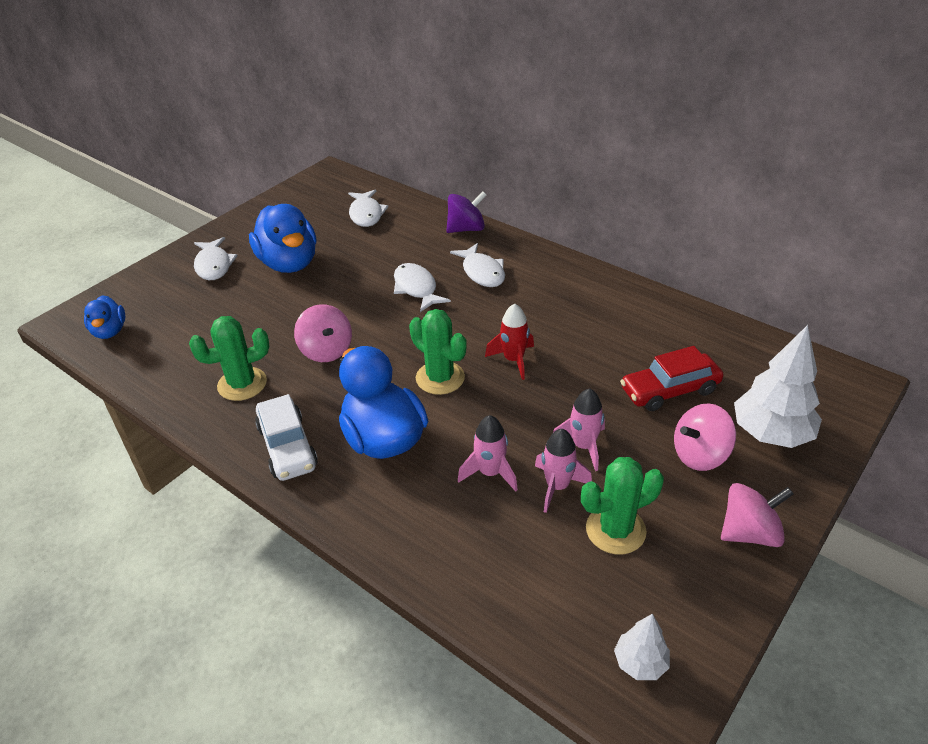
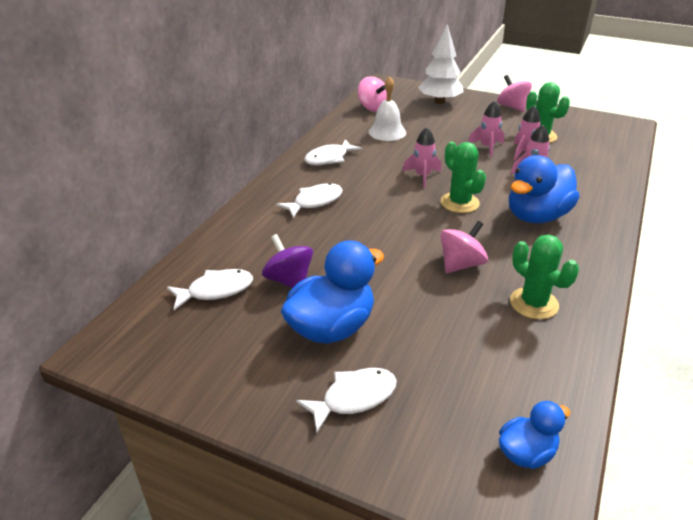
camera: 105 degrees left, 5 degrees down
(287, 447) = (579, 257): white car -> none
(416, 288) = (350, 232): white fish -> white fish (329, 158)
(440, 378) = (459, 203): green cactus -> green cactus turned 60 degrees counterclockwise
(466, 229) = (243, 219): purple spinning top -> purple spinning top (289, 280)
(513, 360) = (422, 176): red rocket -> pink rocket
(640, 663) = (608, 128): white tree -> none
(650, 351) = (387, 132): none -> white bell
(669, 390) = (421, 126): red car -> none
(700, 455) = (469, 117): pink spinning top -> pink spinning top (373, 108)

